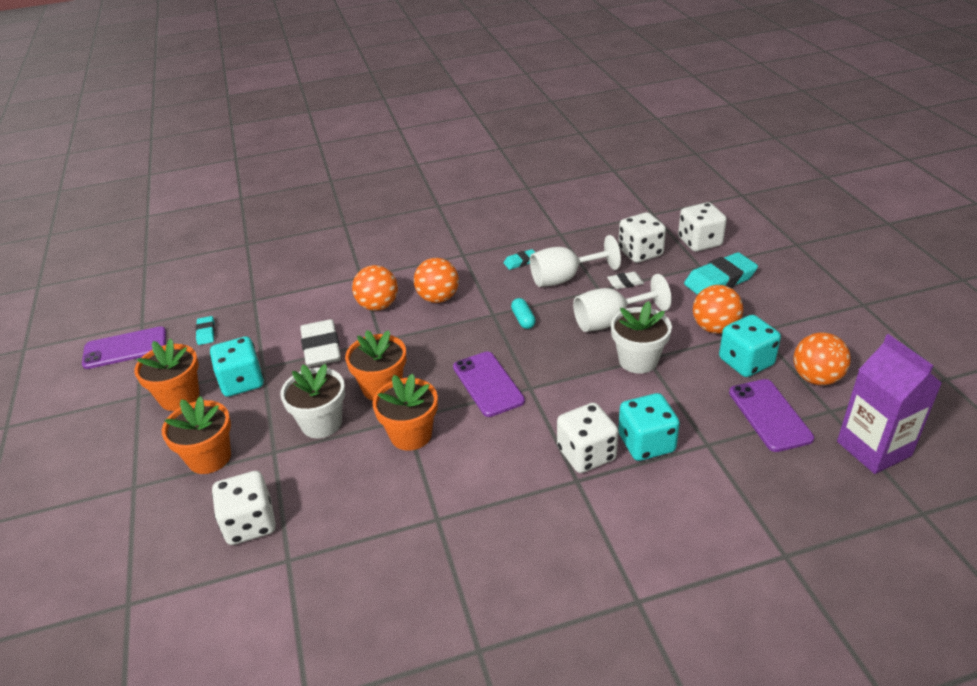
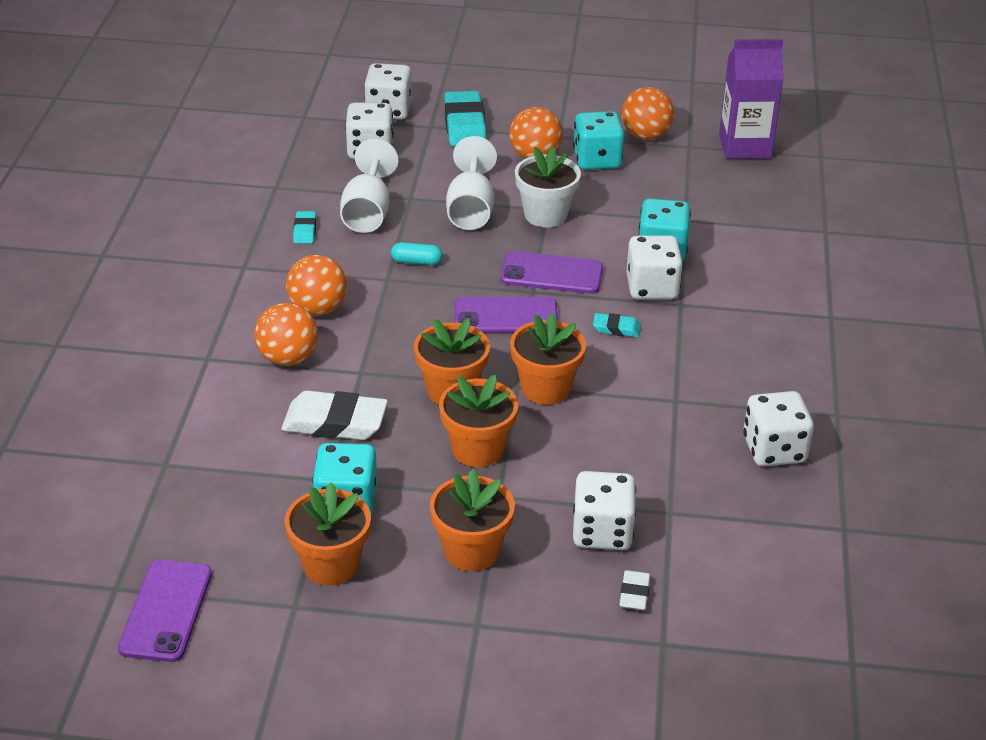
camera: 70 degrees left, 0 degrees up
(206, 333) = (204, 522): turquoise eraser -> turquoise eraser (616, 328)
(321, 423) = (478, 449): white flower pot -> orange flower pot
(400, 611) = (774, 450): none -> white dice
(625, 283) = (414, 178): white eraser -> white eraser (634, 594)
(769, 415) = (673, 176): purple phone -> purple phone (551, 273)

